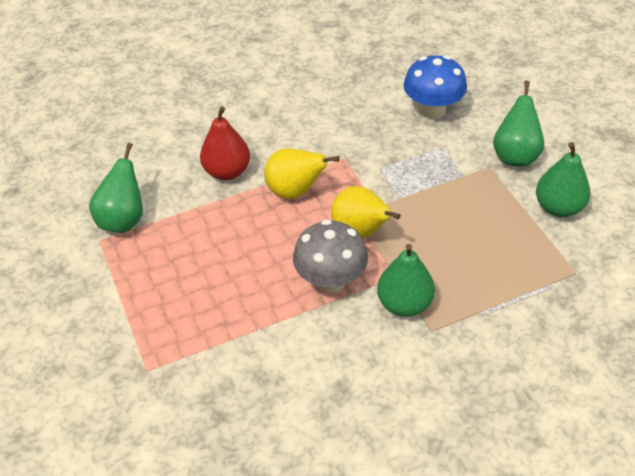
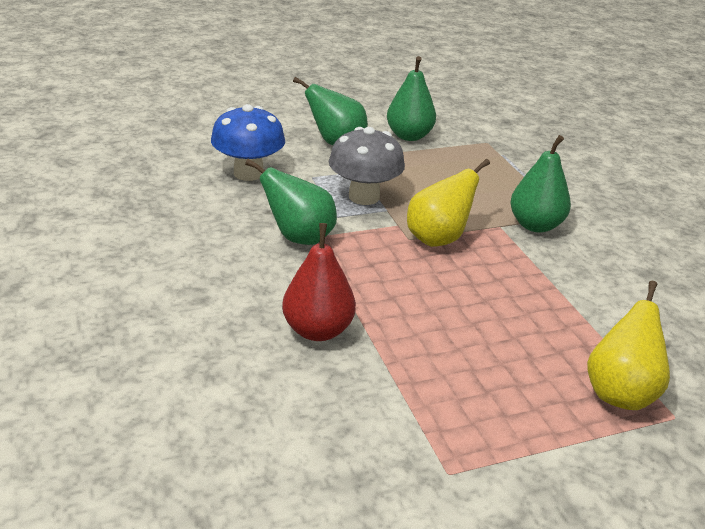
camera: 90 degrees left, 15 degrees down
(123, 220) = (406, 443): green pear -> green pear (299, 238)
(295, 191) = (367, 276): yellow pear -> yellow pear (620, 393)
(331, 280) = (509, 265): grey mushroom -> grey mushroom (364, 197)

